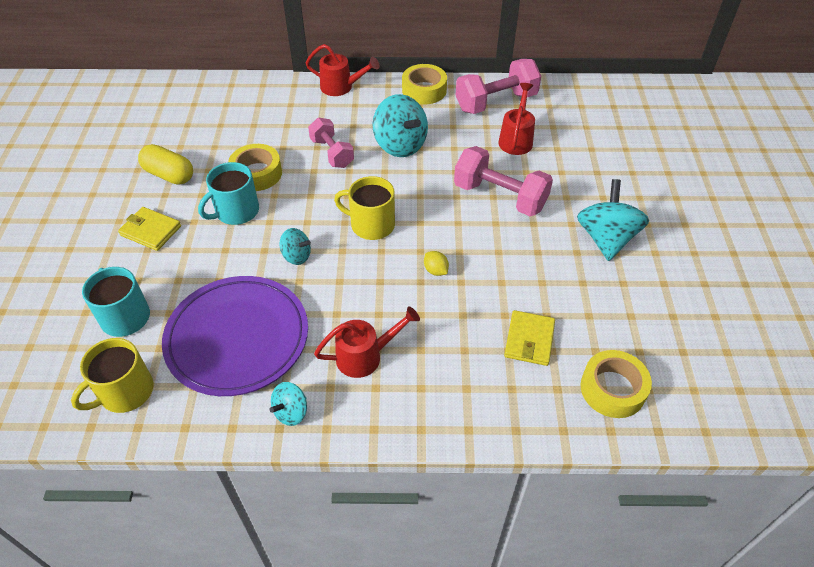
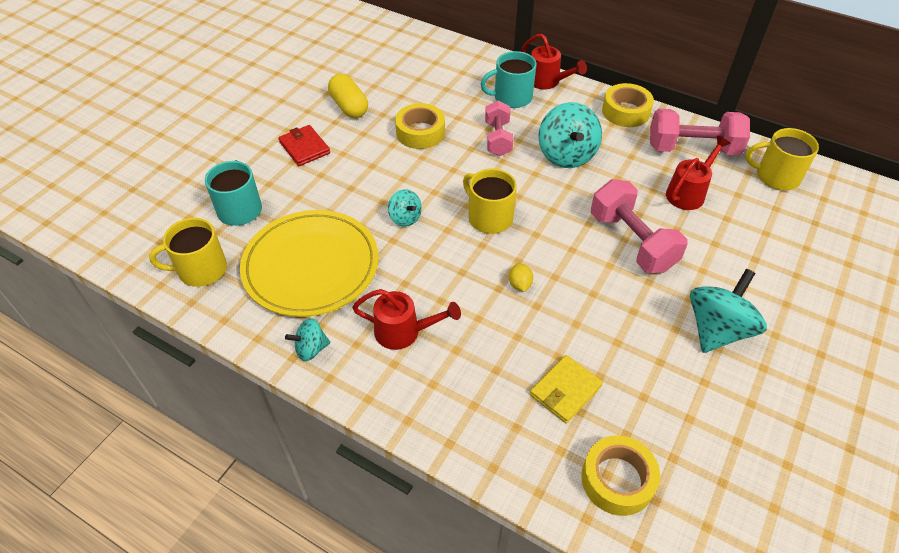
camera: 30 degrees right, 0 degrees up
(151, 231) = (304, 148): yellow wallet -> red wallet
(236, 211) = (381, 158): turquoise mug -> turquoise mug (511, 97)
(237, 338) = (311, 266): purple plate -> yellow plate
(570, 101) = (776, 176): none -> yellow mug

